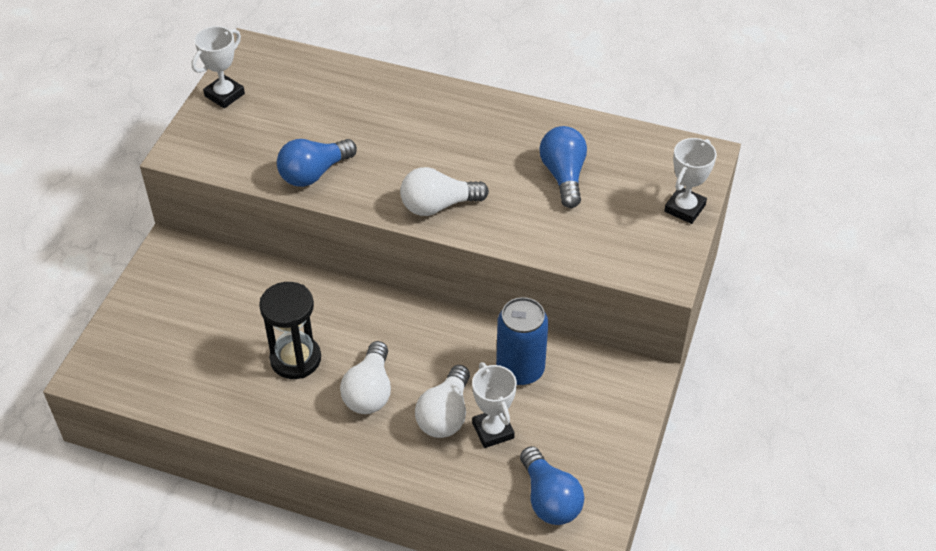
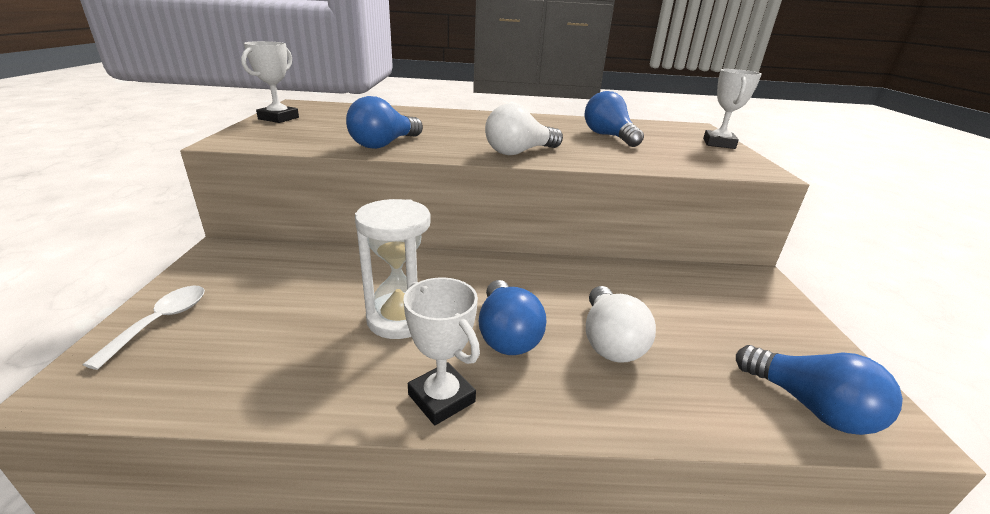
camera: 20 degrees left, 20 degrees down
(130, 328) = (161, 322): none -> white spoon
(295, 359) = (399, 319): black hourglass -> white hourglass
(369, 391) = (506, 334): white light bulb -> blue light bulb
(493, 430) = (674, 346): white trophy -> white trophy (441, 398)
(520, 369) = (649, 289): blue can -> none

